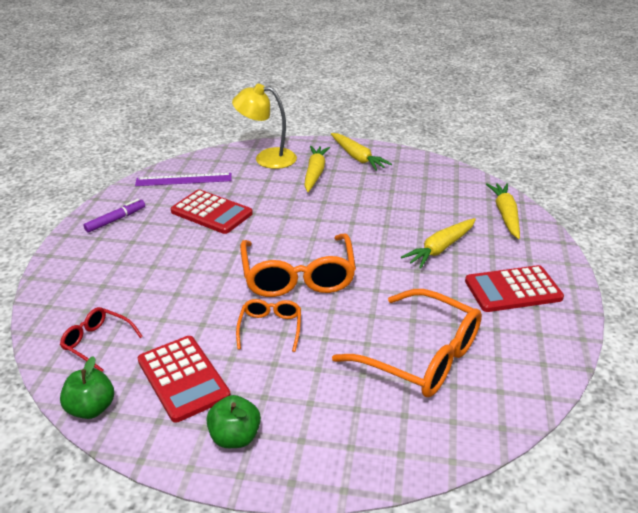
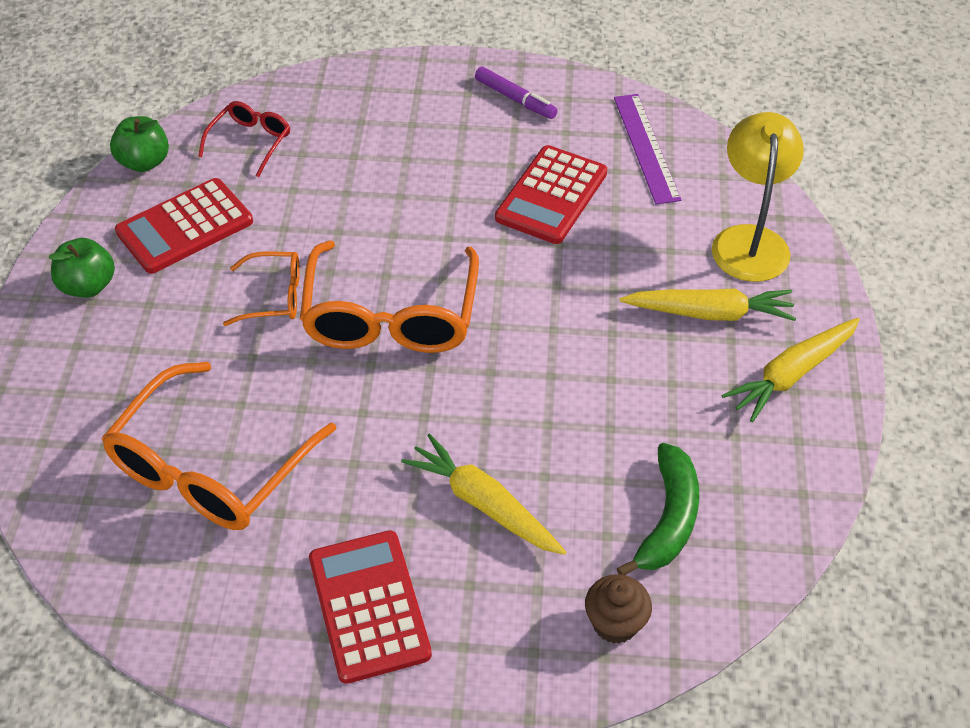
camera: 85 degrees right, 15 degrees up
(298, 276) = (391, 316): orange glasses -> orange glasses turned 75 degrees counterclockwise
(444, 196) = (668, 519): none -> green banana
(505, 215) = (615, 623): yellow carrot -> brown cupcake

